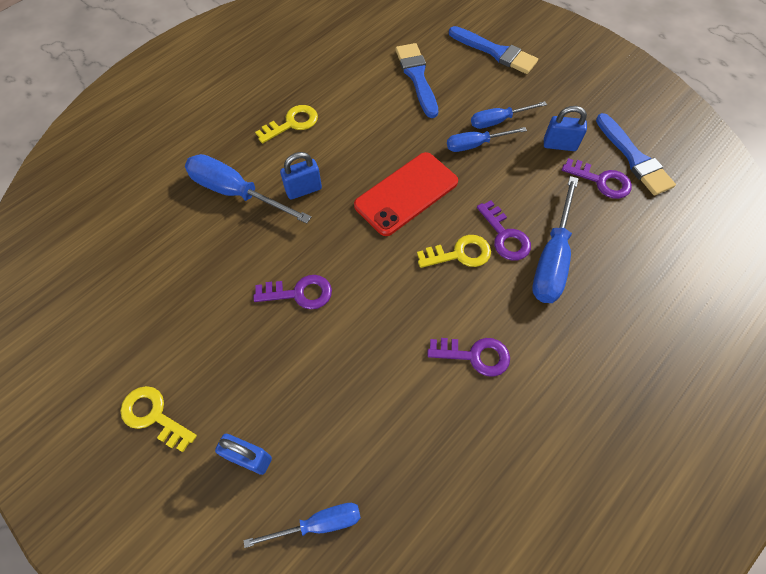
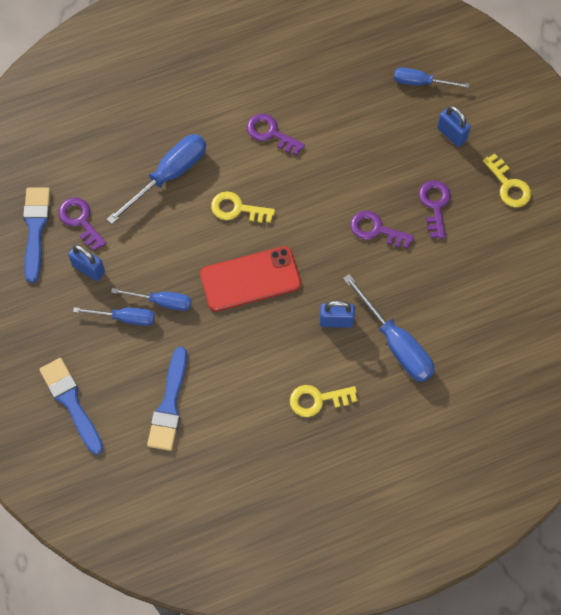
camera: 155 degrees left, 5 degrees up
(505, 236) = (192, 208): purple key -> purple key (435, 205)

